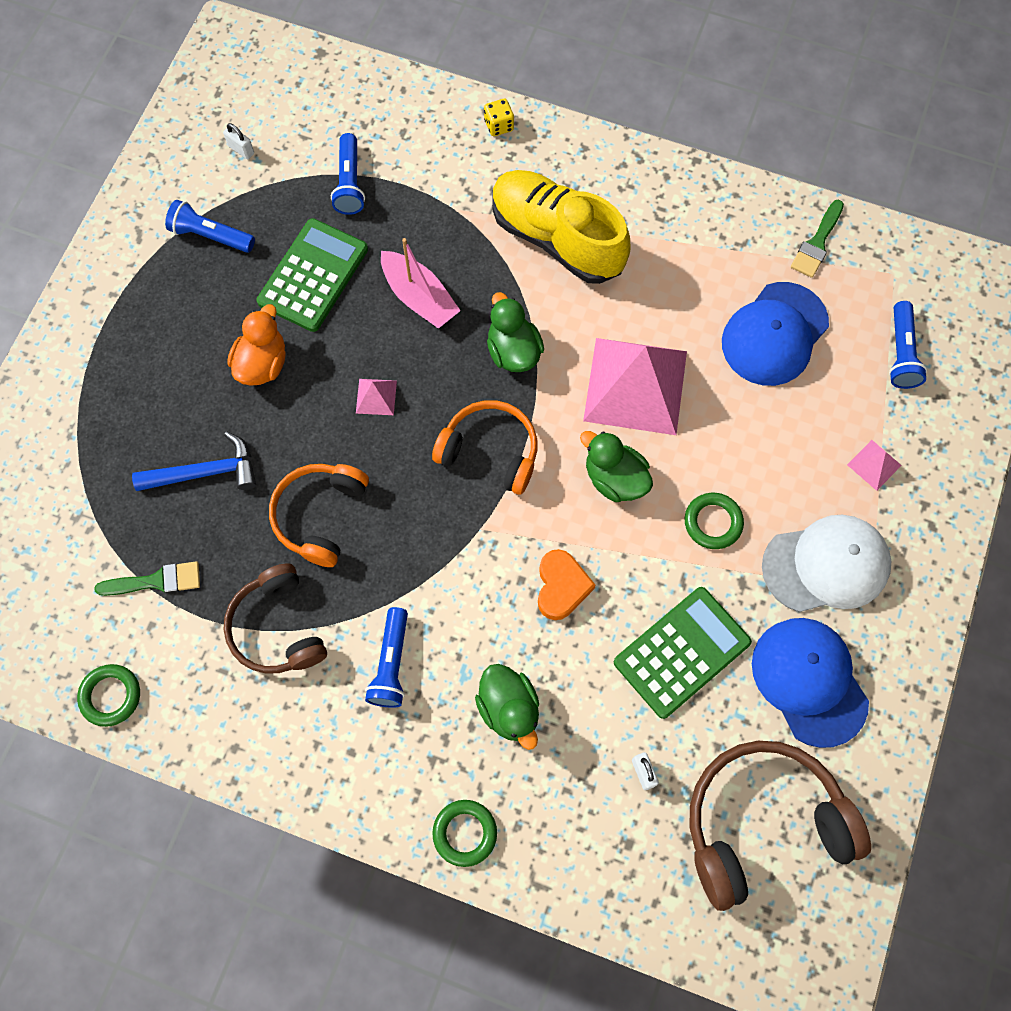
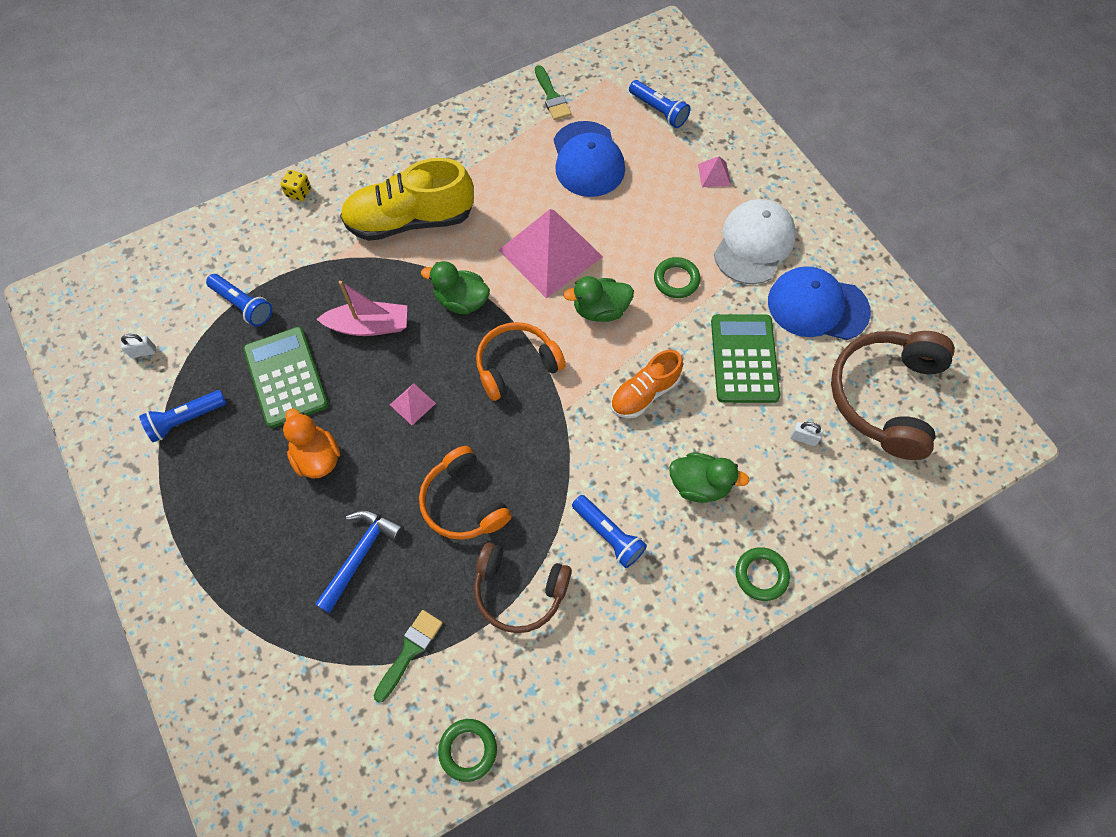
camera: 50 degrees left, 5 degrees down
(561, 587) = (644, 393): orange heart -> orange shoe

